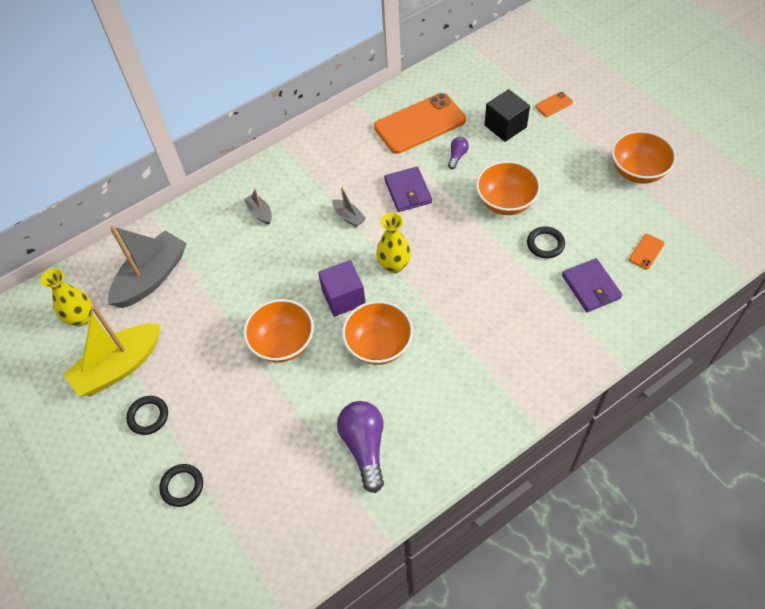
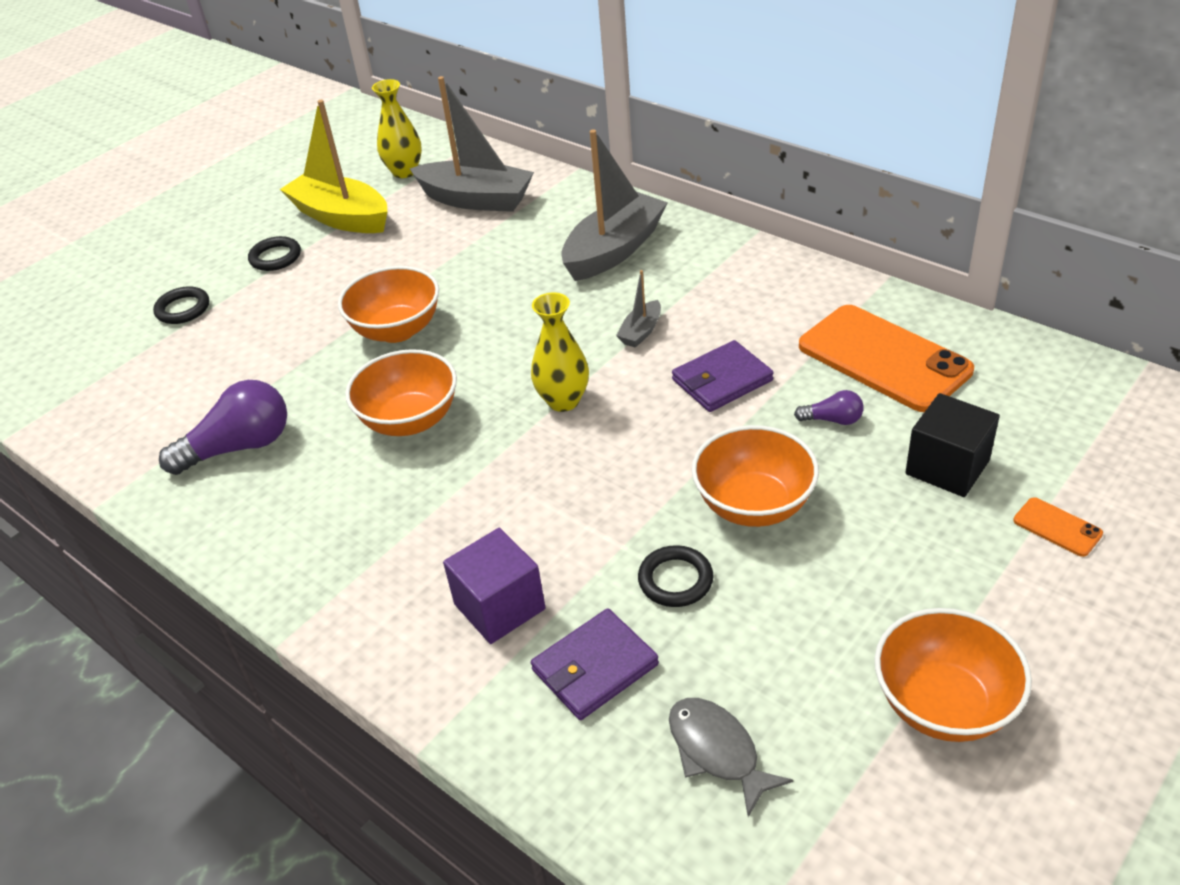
camera: 75 degrees right, 15 degrees down
(260, 213) = (614, 250): grey boat -> grey boat, size x2.21
(343, 297) = (487, 364): purple cube -> purple cube (499, 606)
(646, 252) = (717, 751): orange phone -> grey fish

